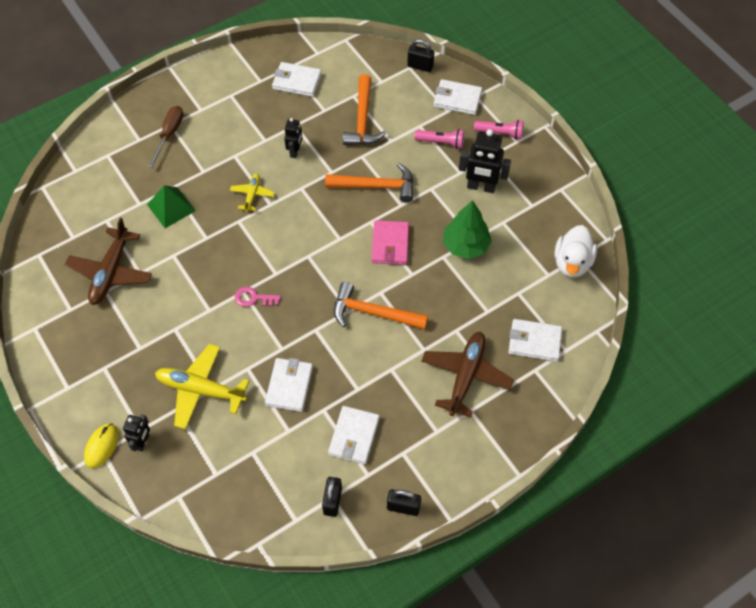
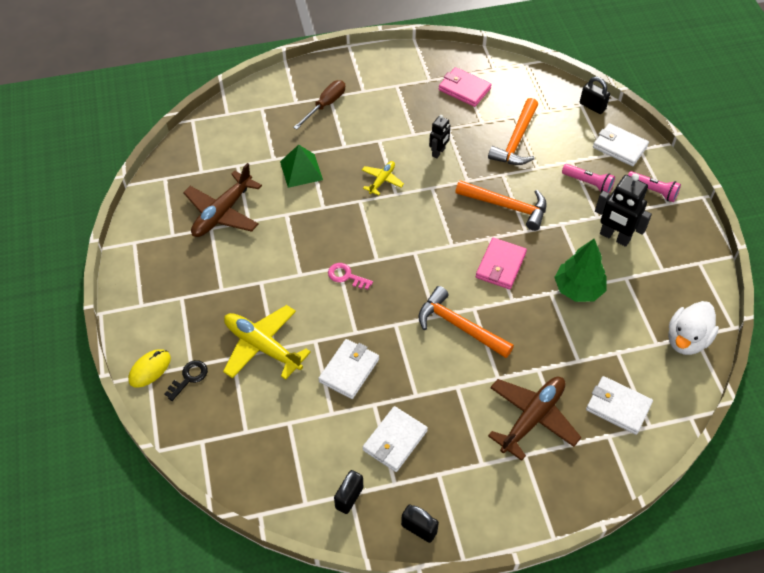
camera: 20 degrees right, 5 degrees down
(143, 442) = (189, 378): black robot -> black key
(297, 81) = (464, 89): white wallet -> pink wallet

